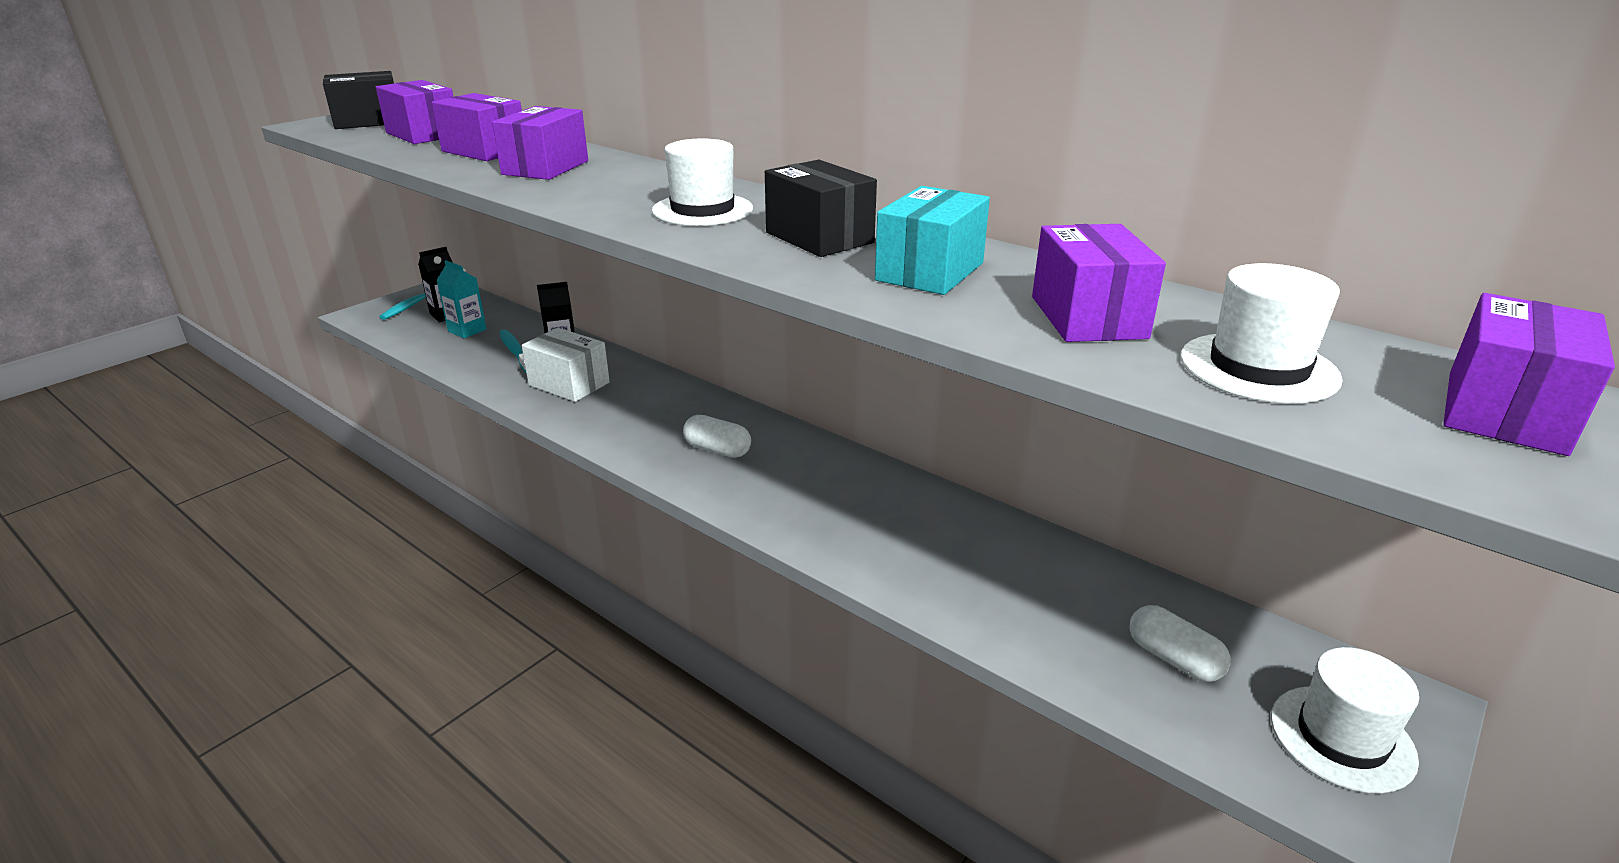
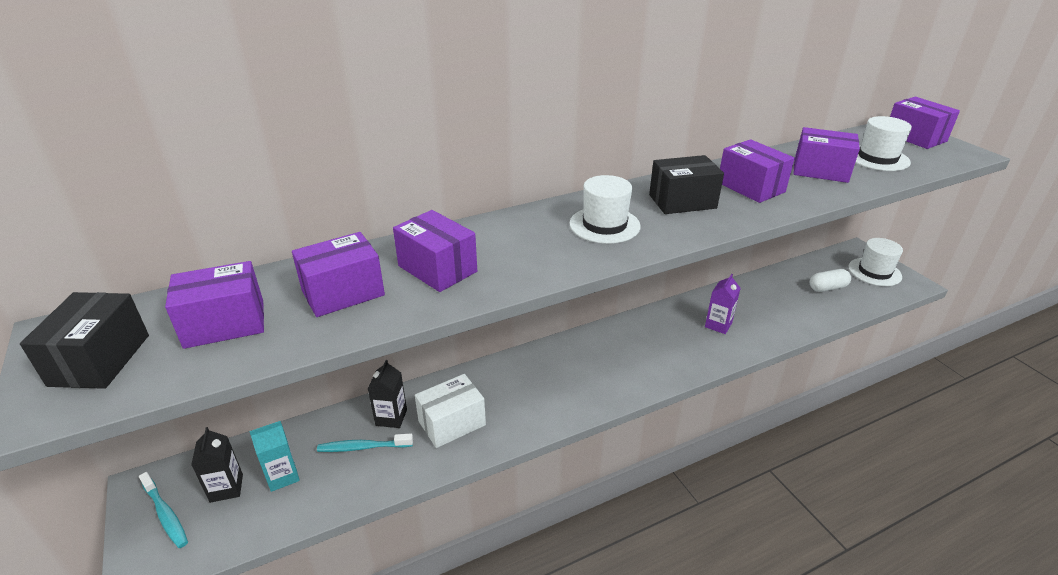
camera: 65 degrees left, 5 degrees up
(717, 450) = (598, 369): white capsule -> none
(908, 534) = (718, 325): none -> purple carton
(929, 271) = (750, 187): turquoise box -> purple box

